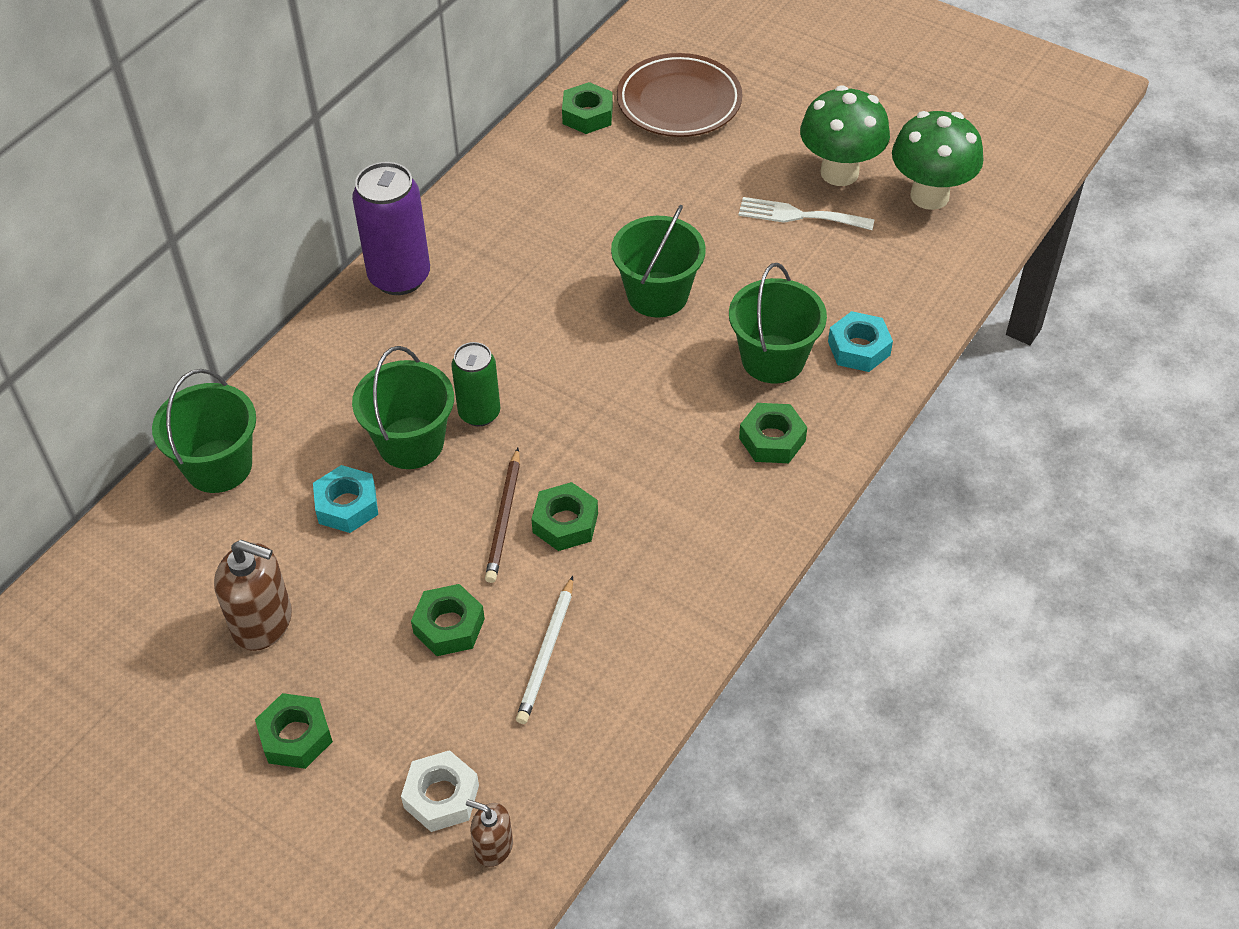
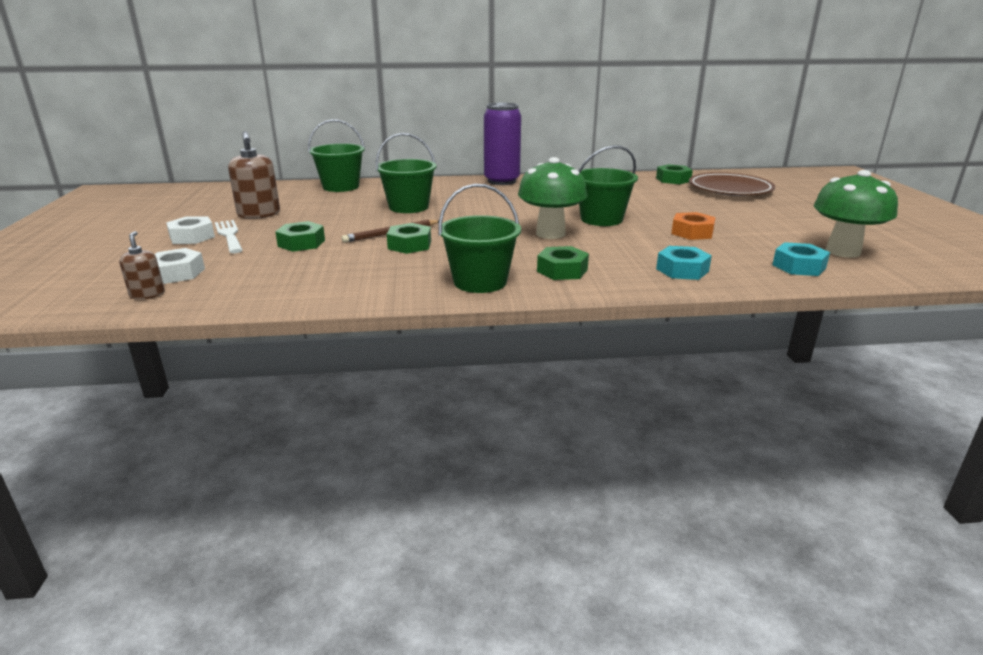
camera: 50 degrees right, 25 degrees down
(296, 736) = (192, 237): green nut -> white nut
(347, 505) = (351, 208): turquoise nut -> turquoise nut (798, 266)
(479, 413) = (450, 212): green can -> none
(547, 653) = (310, 266): white pencil -> none
(773, 359) = (621, 253): green bucket -> green bucket (480, 282)
(775, 256) = (692, 232): none -> orange nut
(799, 215) = (734, 229): white fork -> white fork (229, 235)
(839, 173) = (789, 228): green mushroom -> green mushroom (550, 234)

